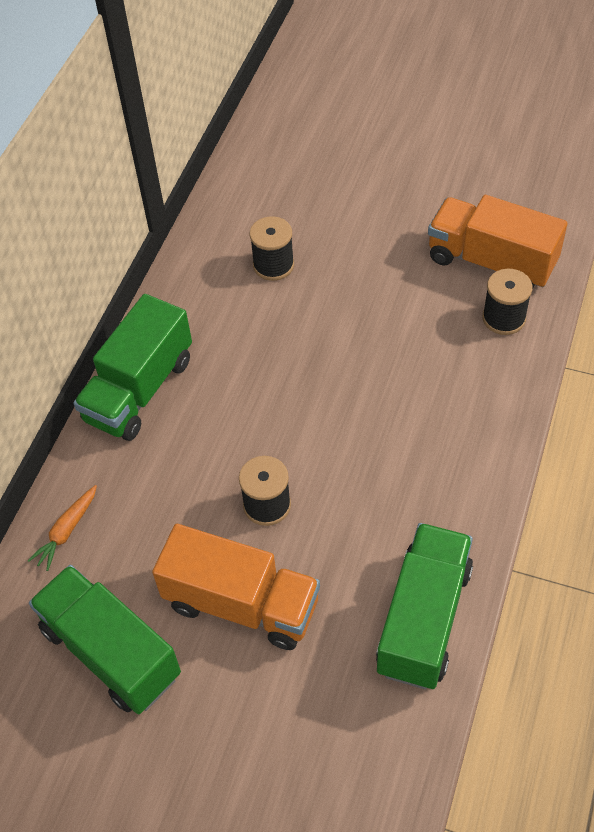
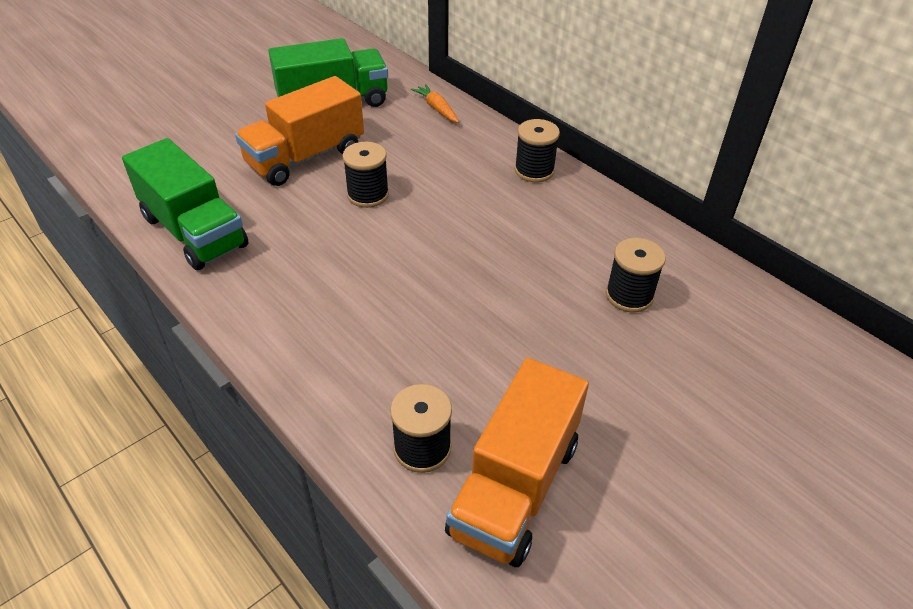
camera: 115 degrees right, 10 degrees down
(139, 390) = (534, 171): green truck -> black spool
(491, 262) = (515, 487): orange truck -> orange truck turned 150 degrees clockwise

